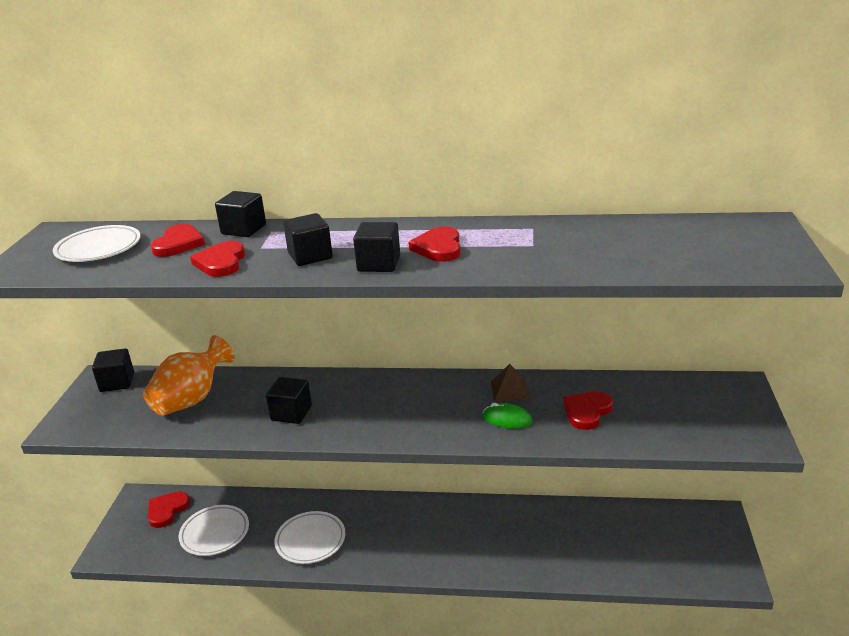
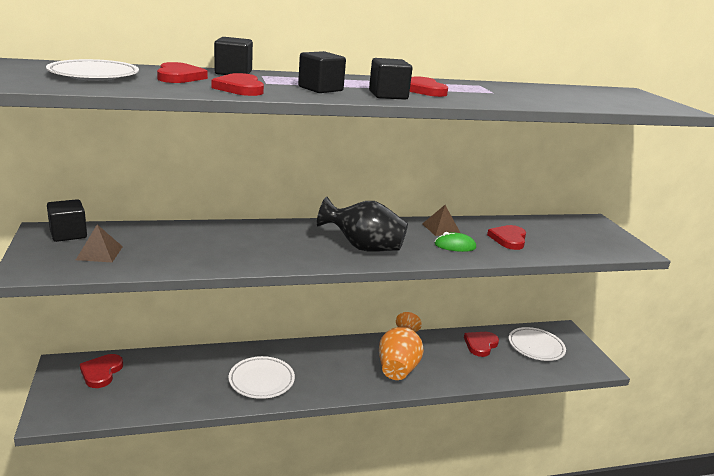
camera: 25 degrees left, 5 degrees down
(130, 409) = (99, 253): none -> brown pyramid
(192, 399) = (161, 244): orange vase -> orange vase (398, 365)
(215, 533) = (163, 386): white plate -> white plate (536, 347)
(291, 413) = (269, 250): black cube -> none
(394, 416) = (363, 248): none -> black vase
(588, 525) = (480, 345): none -> red heart

